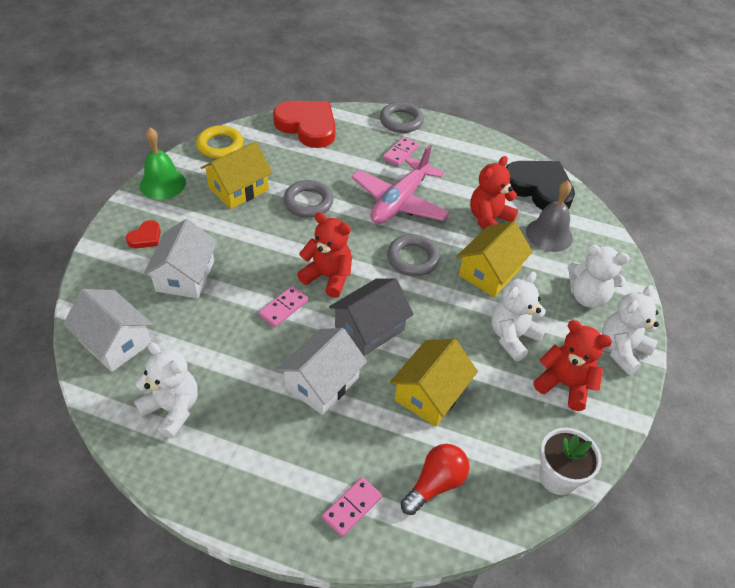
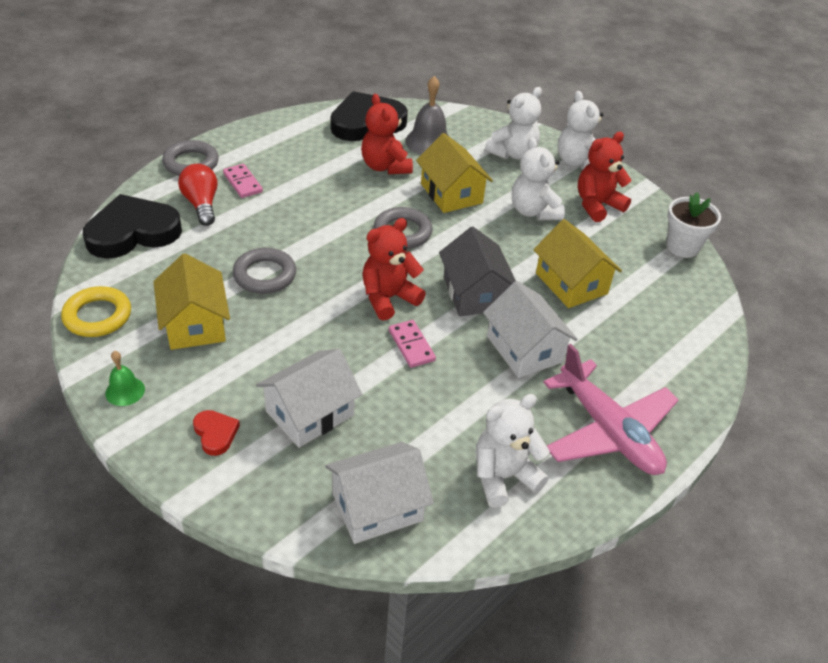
camera: 65 degrees left, 5 degrees down
(163, 184) = (125, 391): green bell -> green bell, size x0.58
(185, 276) = (310, 413): white house -> white house turned 75 degrees counterclockwise
(307, 126) = (133, 232): red heart -> black heart
(352, 507) = (670, 376): pink domino -> none
(400, 201) = (316, 211): pink plane -> pink plane (608, 431)
(435, 484) = (665, 316): red light bulb -> red light bulb (201, 204)

